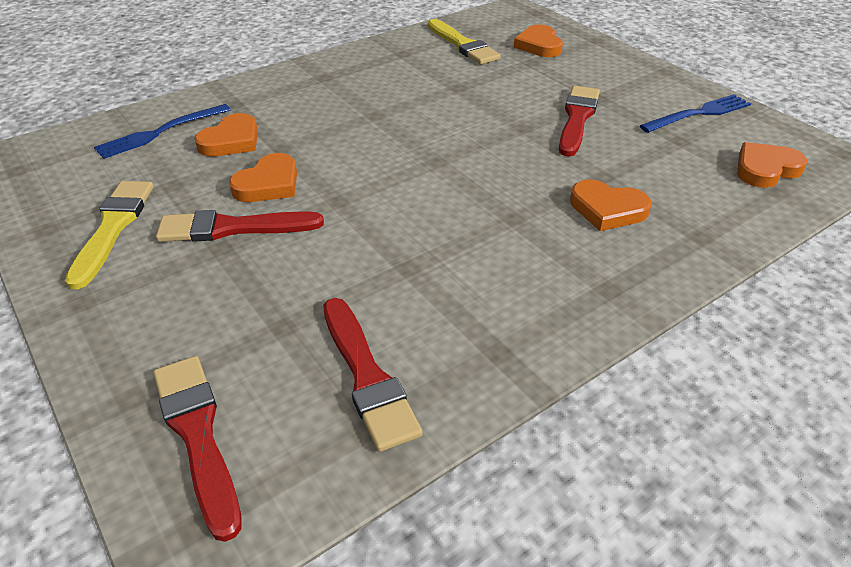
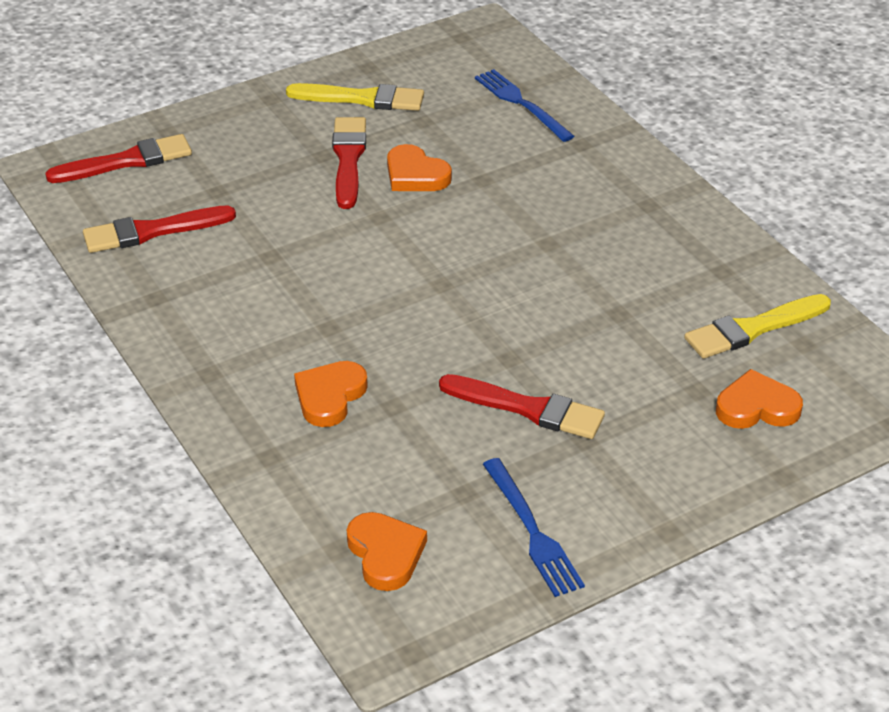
camera: 95 degrees right, 0 degrees up
(231, 141) = (500, 148): orange heart -> none

